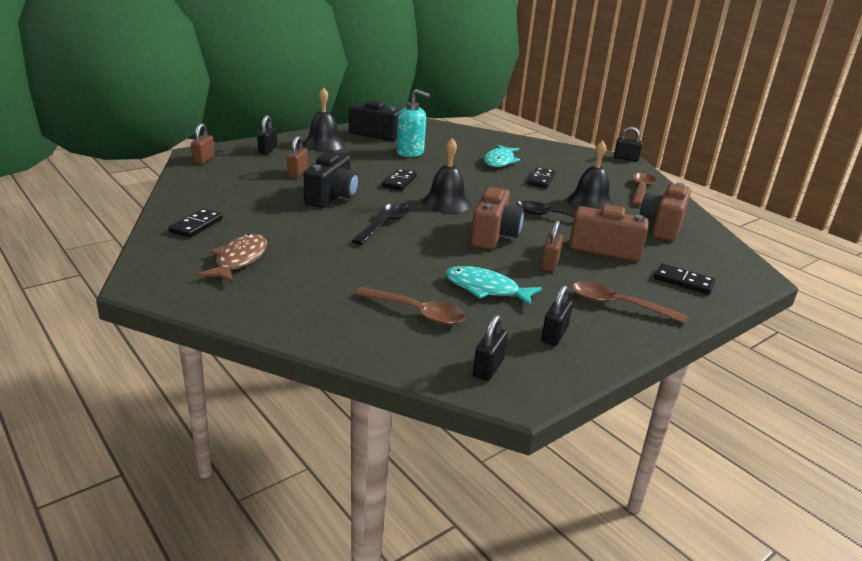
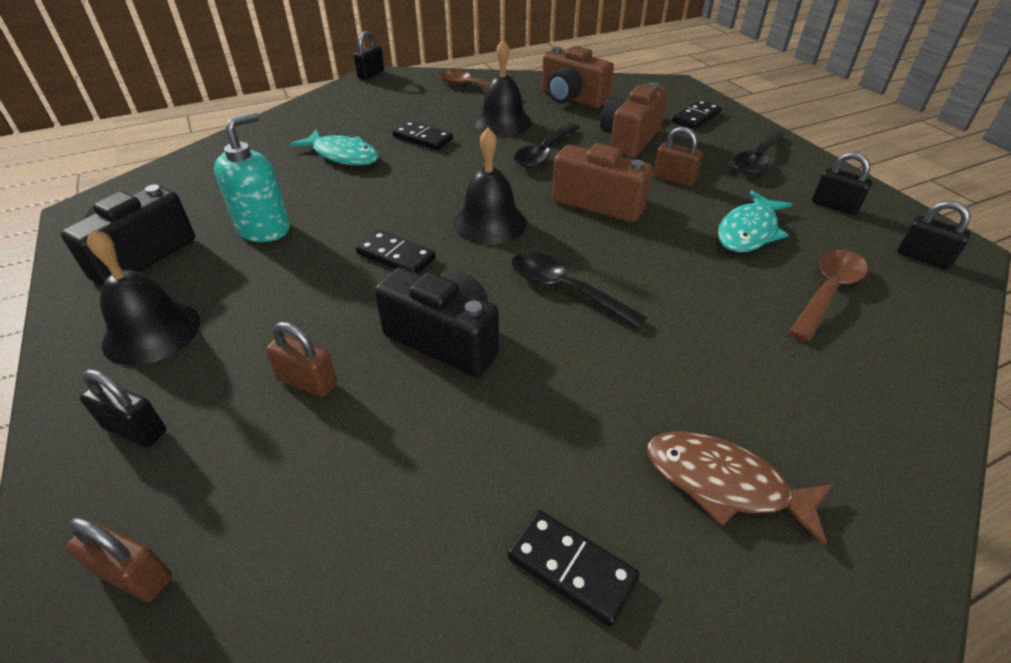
camera: 75 degrees left, 15 degrees up
(618, 305) = (757, 159): brown spoon -> black spoon

